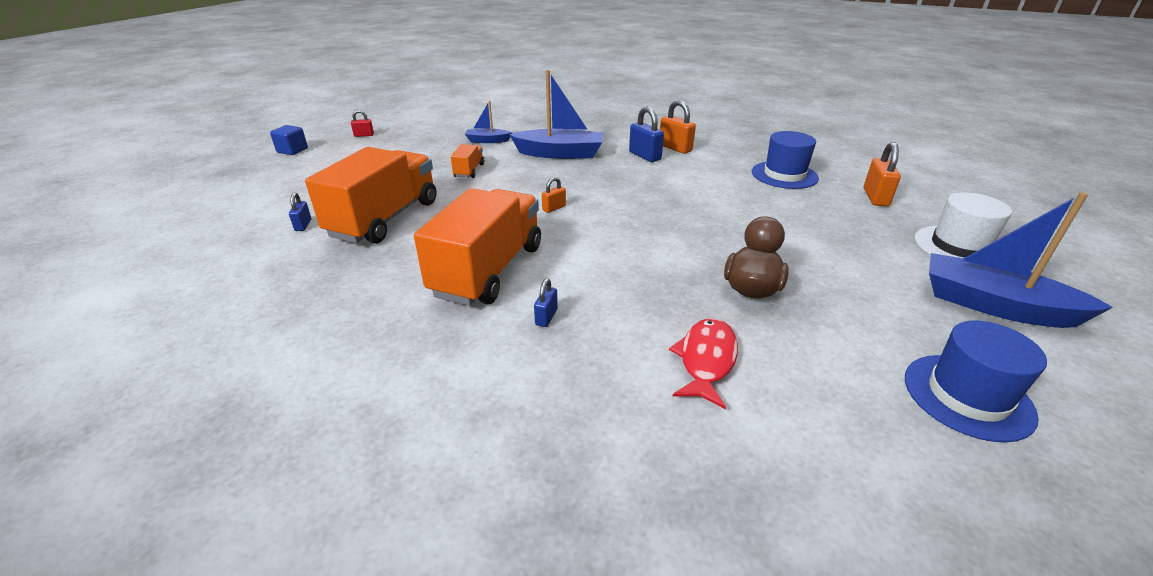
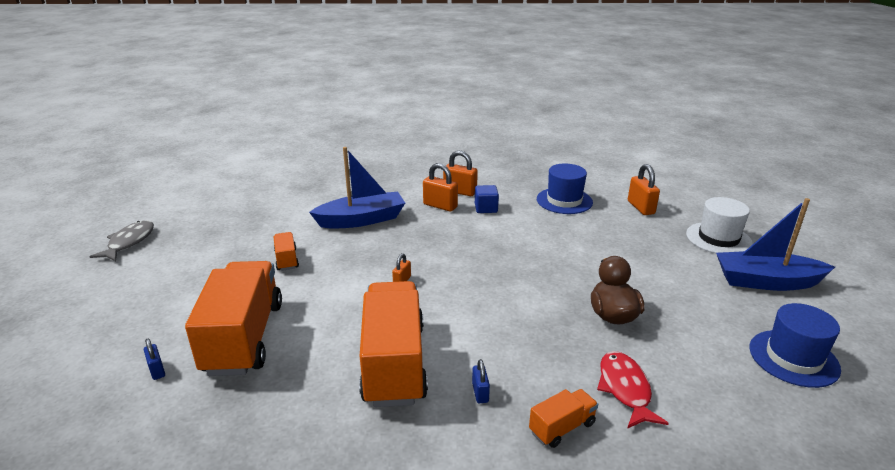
camera: 25 degrees left, 5 degrees down
(292, 150) = (55, 281): blue cube -> blue cube (486, 208)
(364, 135) = (129, 242): red padlock -> grey fish
(487, 141) = (277, 220): blue boat -> none
(603, 373) = (562, 427): none -> orange truck
(644, 156) = (440, 206): blue padlock -> orange padlock

